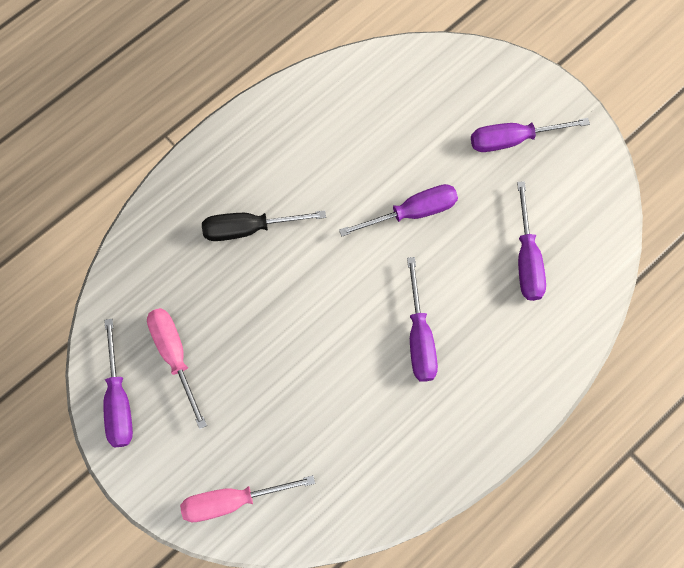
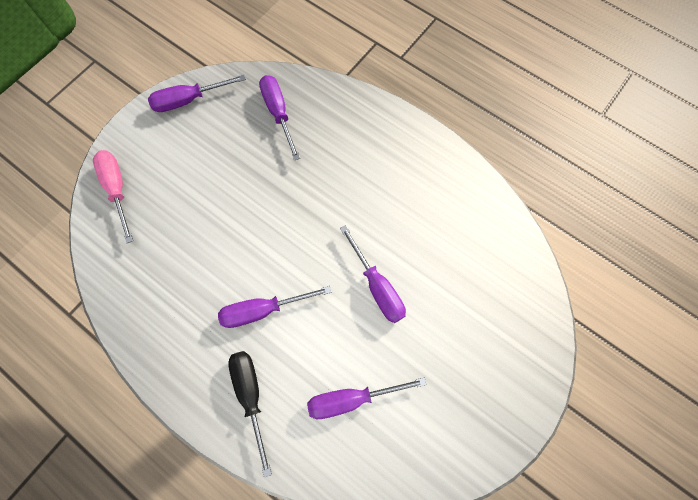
camera: 80 degrees right, 0 degrees up
(174, 356) = (226, 129): pink screwdriver -> none
(249, 228) = (337, 160): black screwdriver -> black screwdriver (251, 396)
(513, 139) = (471, 370): purple screwdriver -> purple screwdriver (278, 113)

